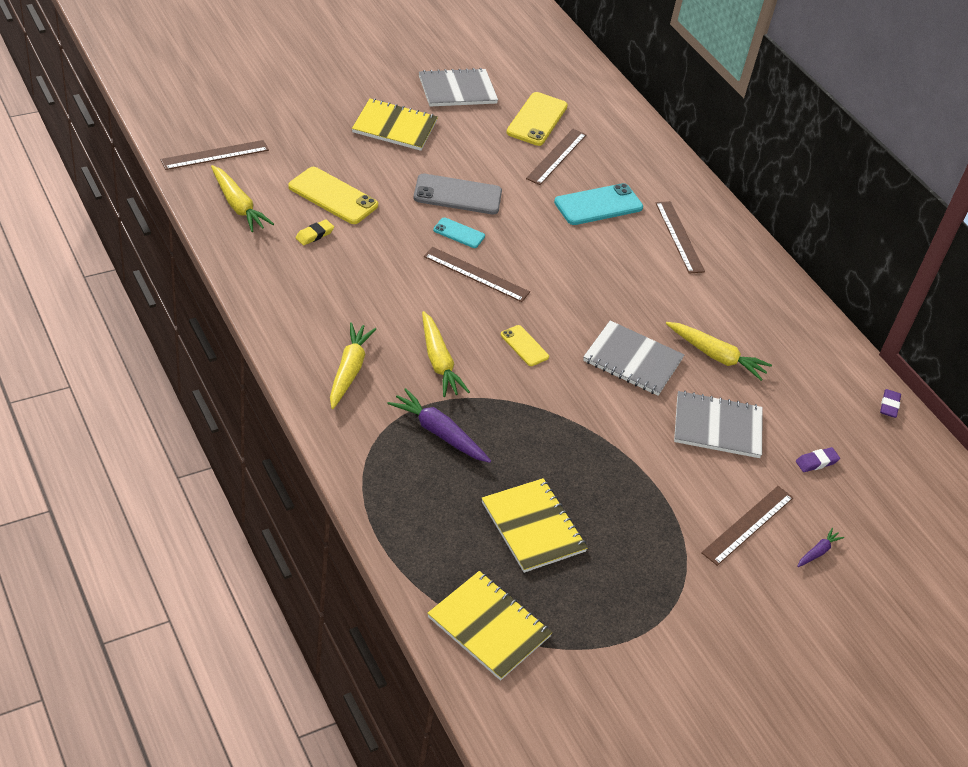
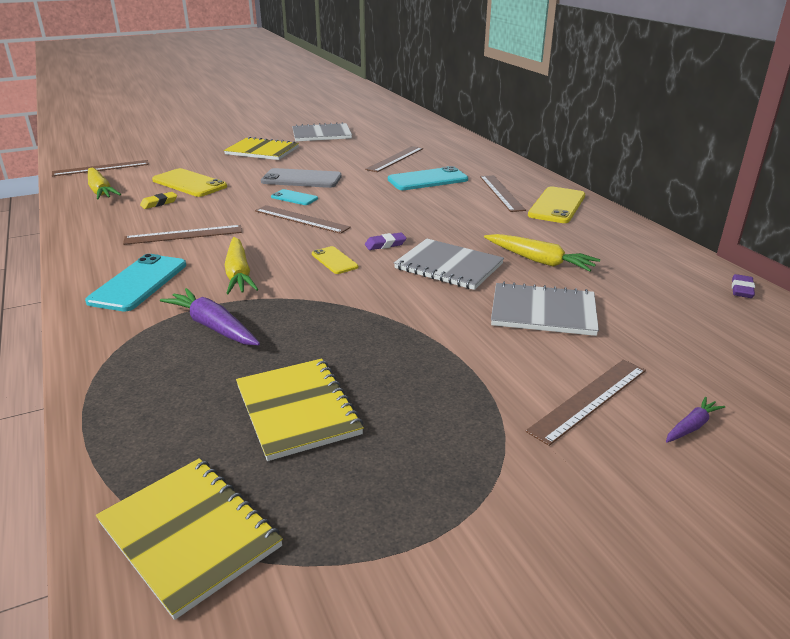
camera: 10 degrees right, 15 degrees down
(349, 370) = (138, 283): yellow carrot -> turquoise phone
(363, 296) = (183, 235): none -> brown ruler
(537, 119) = (383, 144): yellow phone -> yellow phone (557, 205)
(816, 462) = (668, 337): purple eraser -> purple eraser (385, 244)

